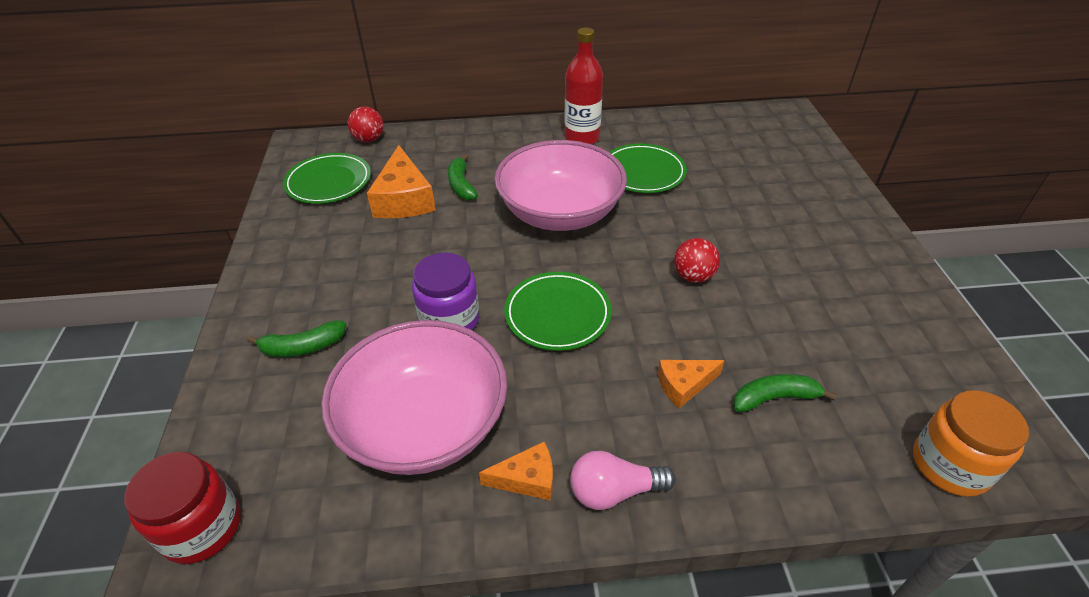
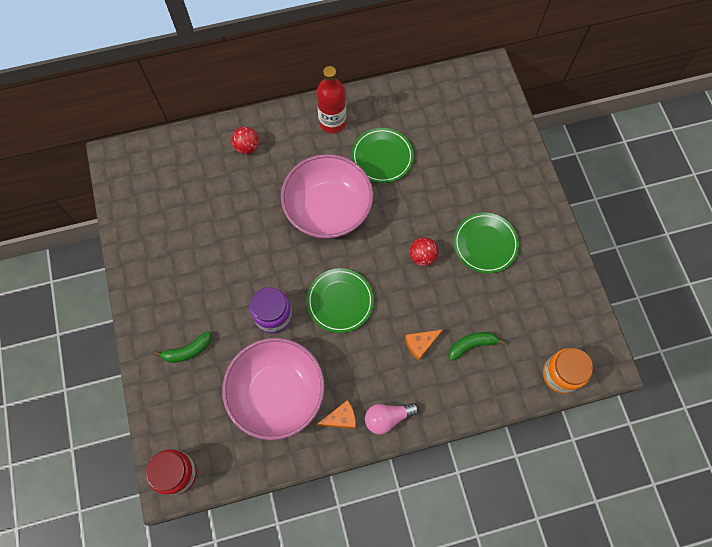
camera: 10 degrees left, 25 degrees up
(329, 182) = (152, 199): green plate -> green plate (485, 244)
(369, 139) = (167, 145): red ball -> red ball (247, 147)
(404, 199) = (213, 209): orange cheese -> none
(461, 185) = (252, 189): green banana -> none

